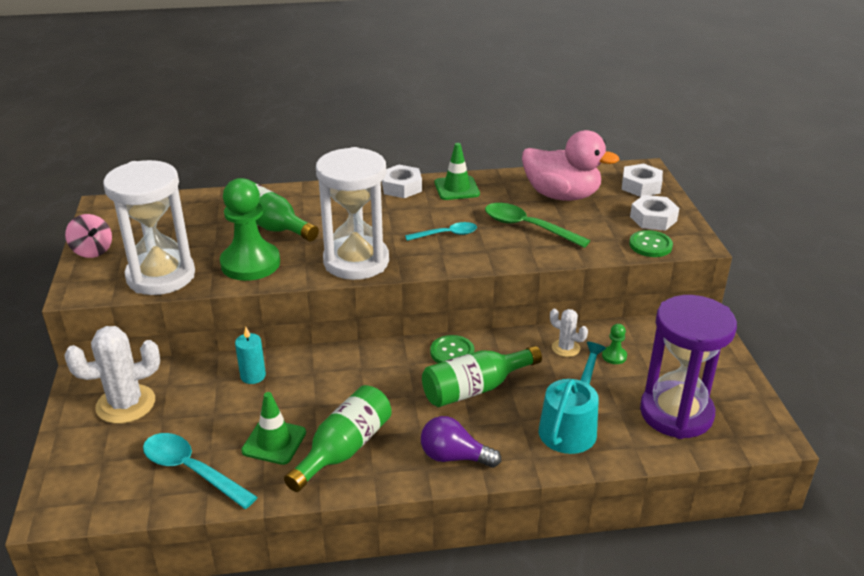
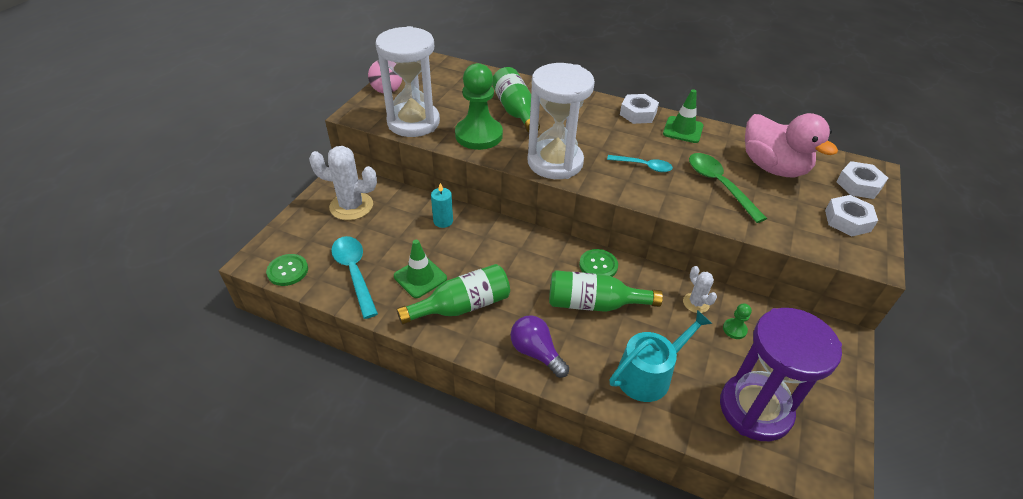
camera: 30 degrees right, 10 degrees up
(650, 245) = (825, 245): green button -> green button (288, 271)

